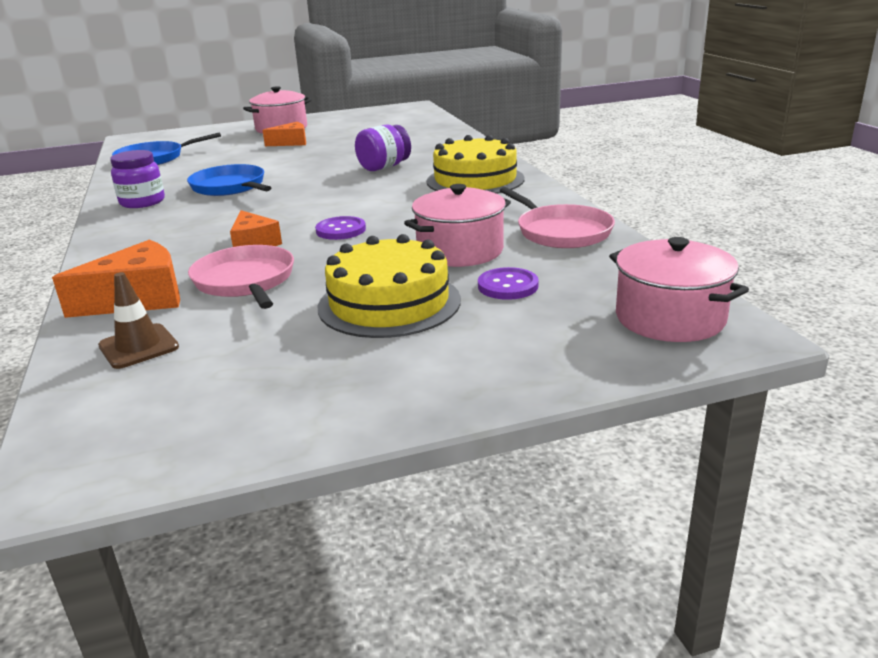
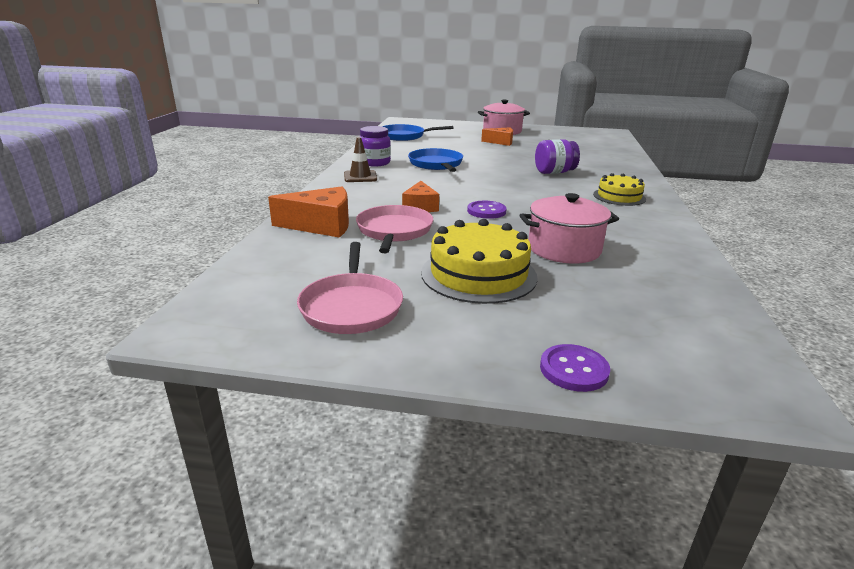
camera: 25 degrees right, 0 degrees up
(139, 346) = (295, 257): brown traffic cone -> brown traffic cone (360, 177)
(475, 180) = (619, 197): yellow cake -> yellow cake, size x0.62
(508, 286) = (581, 287): purple button -> purple button (574, 370)
(561, 231) = (662, 255): pink pan -> pink pan (351, 306)
(670, 318) = (711, 358): pink pot -> none

